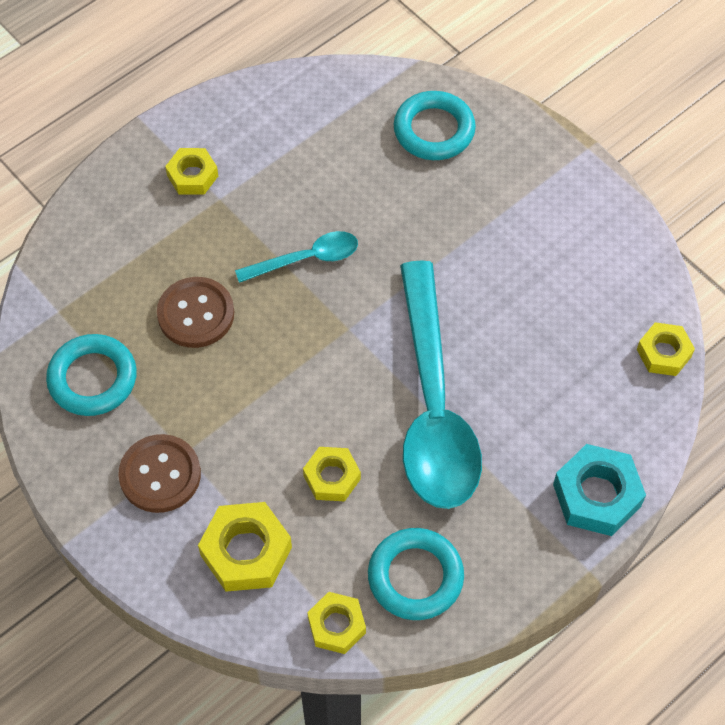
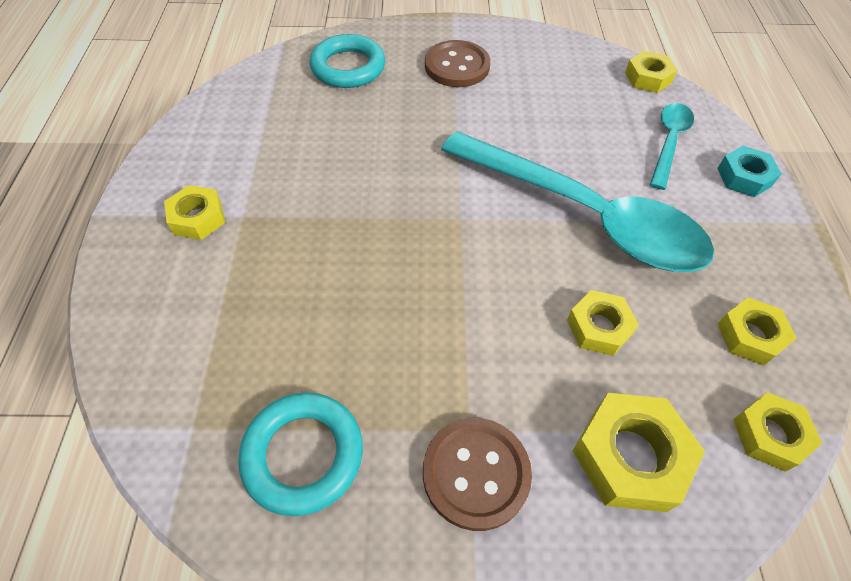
camera: 50 degrees left, 5 degrees down
(196, 314) = (331, 311): brown button -> brown button (457, 66)
(306, 259) = (367, 201): turquoise spoon -> turquoise spoon (669, 142)
(415, 577) = (750, 335): turquoise ring -> yellow nut
(596, 495) = (744, 177): turquoise nut -> turquoise nut, size x0.64

